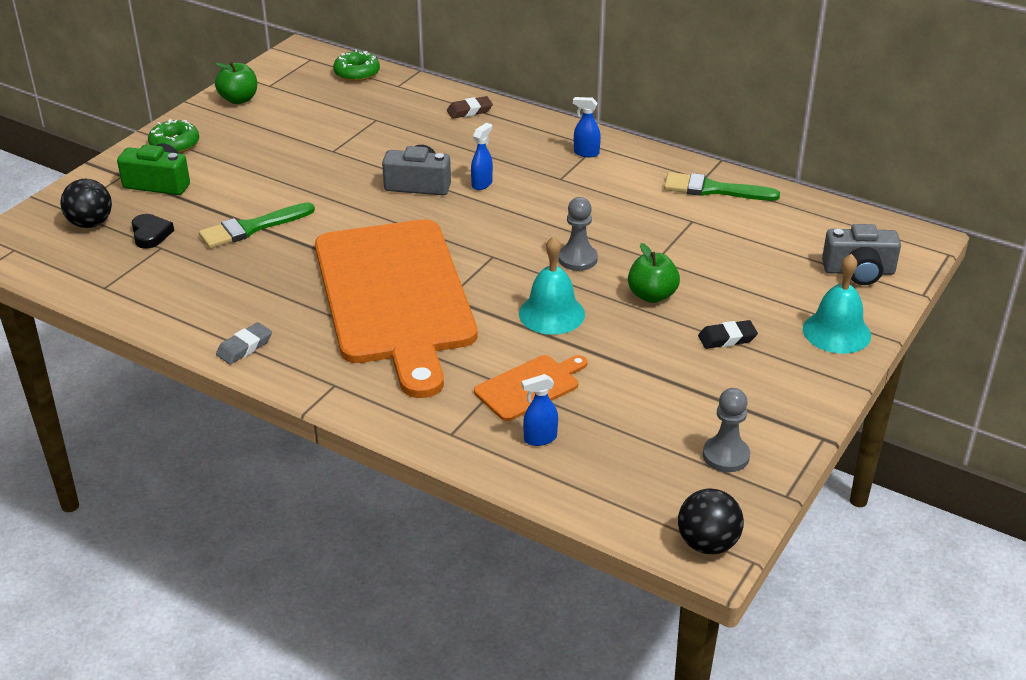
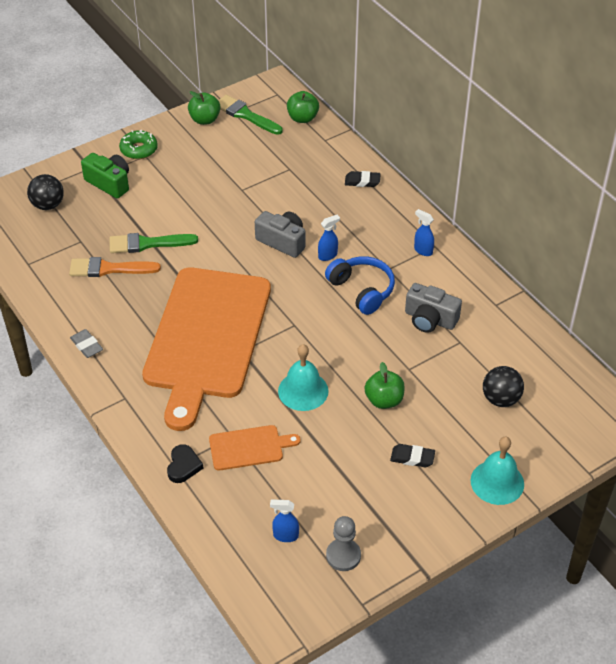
camera: 25 degrees right, 10 degrees up
(150, 234) = (80, 227): black heart -> black heart (183, 466)
(219, 264) = (109, 269): none -> orange brush
(244, 347) = (87, 346): grey eraser -> grey eraser turned 75 degrees clockwise
(357, 73) = (302, 118): green donut -> green apple
(469, 111) = (362, 181): brown eraser -> black eraser
(540, 439) = (228, 492): blue spray bottle -> blue spray bottle (285, 536)
(546, 204) = (362, 290): none -> blue headphones
(577, 259) = (352, 348): grey pawn -> none
(707, 543) = (283, 619): black ball -> black ball (500, 399)
(713, 189) = (497, 318): green brush -> green brush (245, 115)
(859, 271) = (554, 434): grey camera -> grey camera (430, 319)

